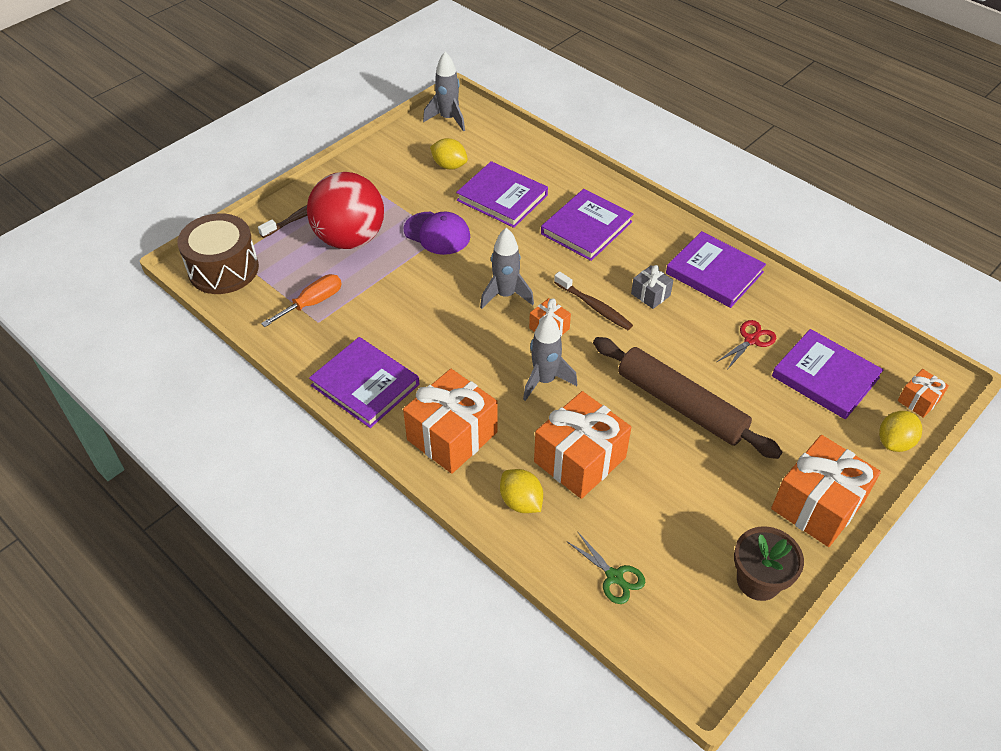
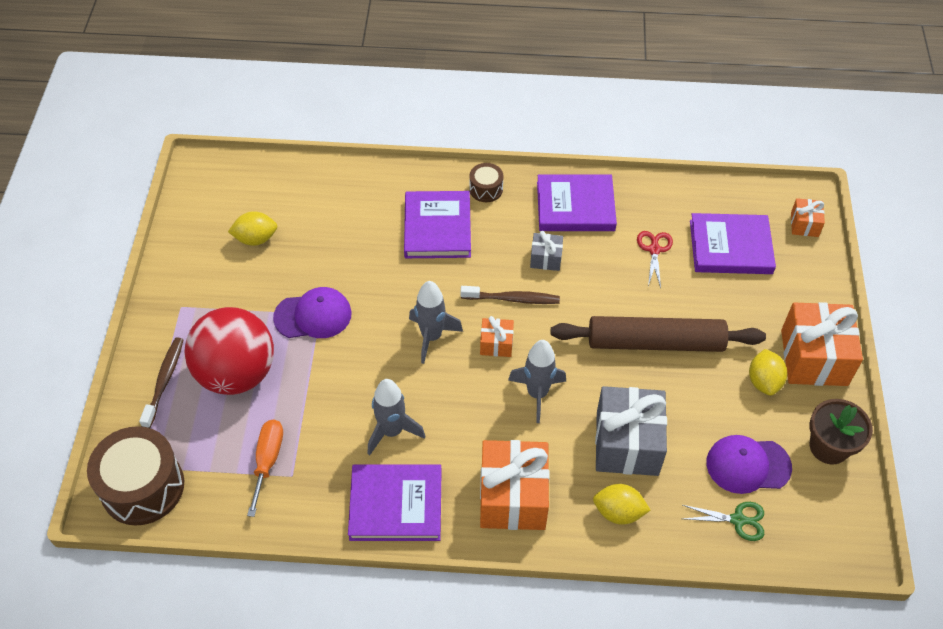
camera: 40 degrees left, 5 degrees up
(448, 119) = (205, 189): grey rocket -> grey rocket (392, 431)
(502, 197) = (336, 242): purple book -> none
(580, 459) = (627, 443): orange gift -> grey gift
(652, 223) = (486, 189): none -> brown drum
(667, 543) = (748, 465): none -> purple cap
(894, 442) = (817, 270): yellow lemon -> yellow lemon (764, 381)

